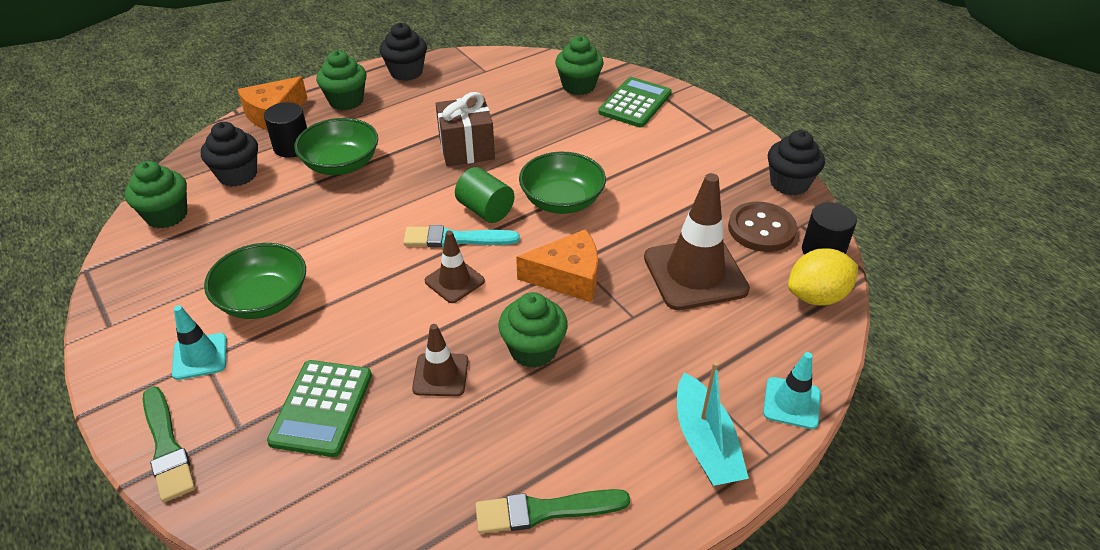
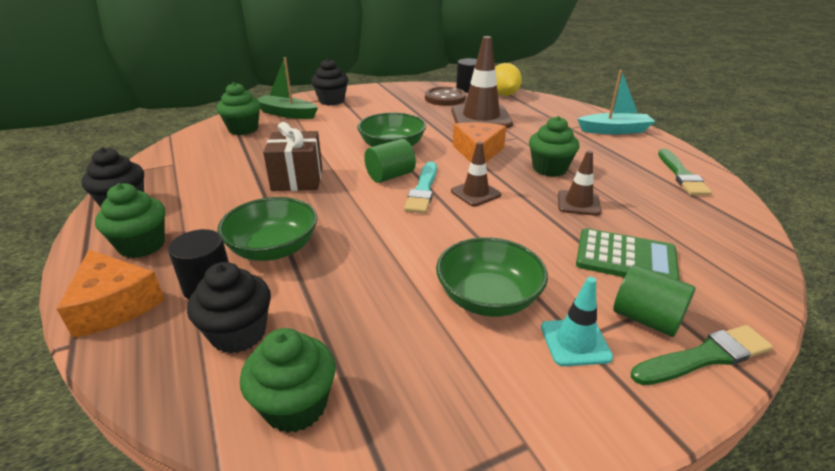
camera: 80 degrees left, 10 degrees down
(222, 411) = (646, 319): none -> green cylinder
(635, 103) = (287, 114): green calculator -> green boat
(789, 183) = (406, 87): black cupcake -> black cupcake (331, 101)
(791, 403) = (581, 109): turquoise traffic cone -> none

